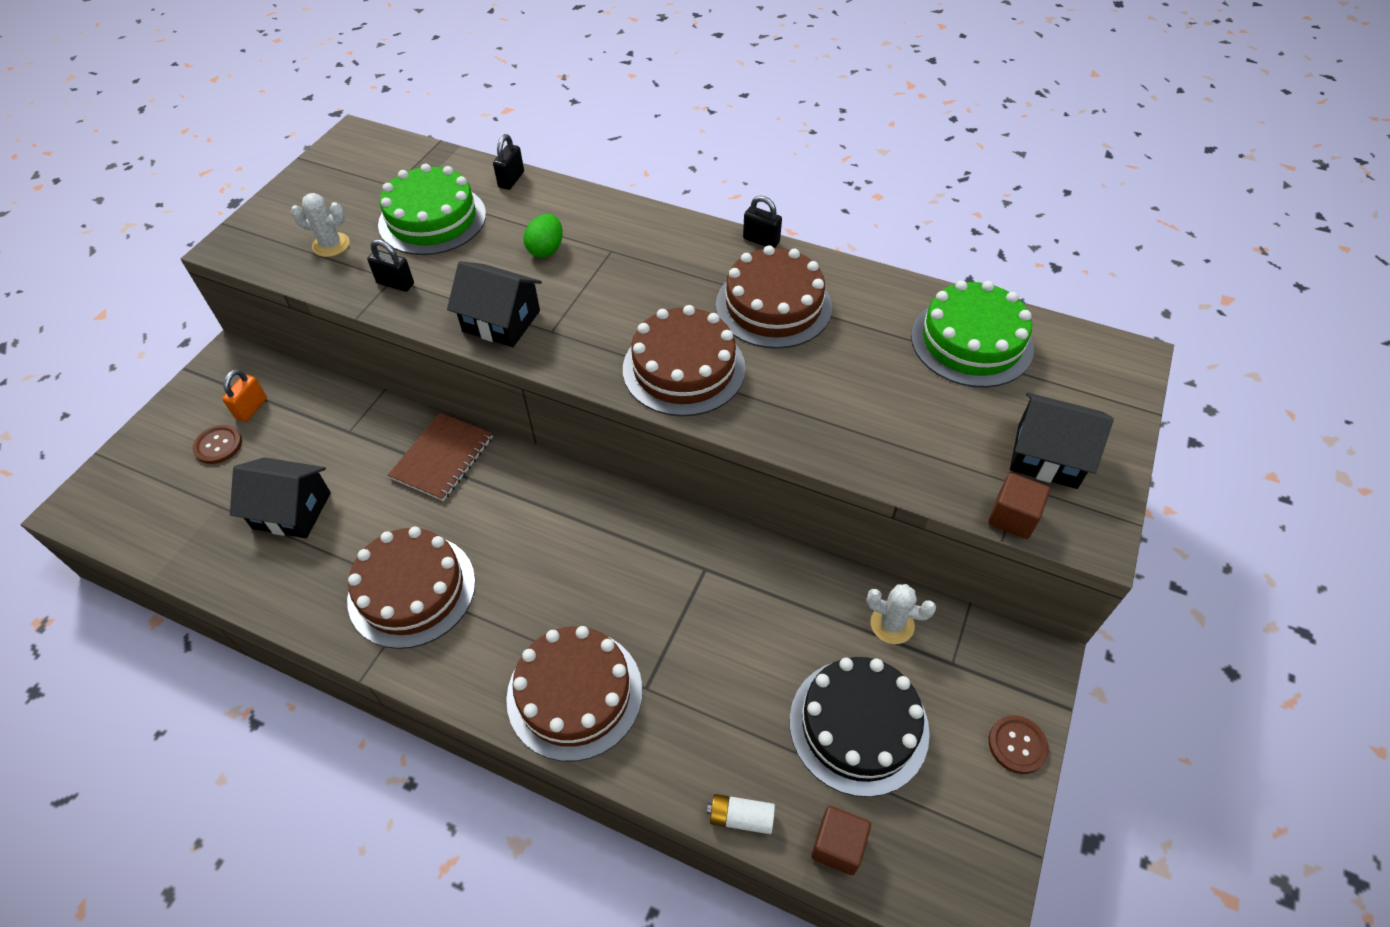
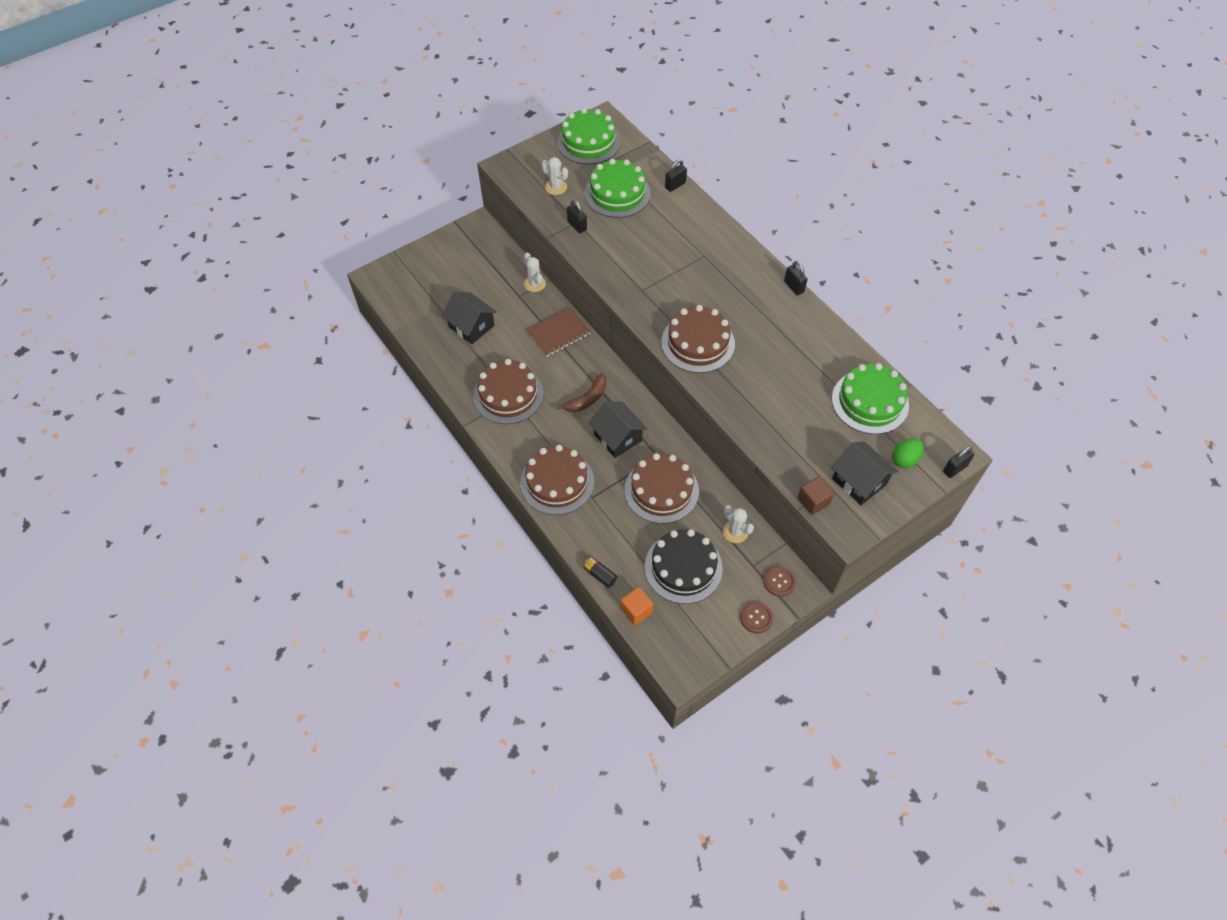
camera: 30 degrees right, 5 degrees up
(218, 445) = (452, 274): brown button -> brown button (779, 581)
(251, 408) = (477, 260): orange padlock -> none
(348, 171) = (588, 142): none -> green cake
(364, 403) = (534, 284): none -> white cactus
(501, 321) = (619, 272): black house -> black house (617, 437)
(545, 535) = (587, 399): none -> brown banana
(546, 250) = (668, 239): green egg -> green egg (904, 459)
(741, 817) = (600, 575): white battery -> black battery
(773, 306) = (772, 329): brown cake -> brown cake (661, 490)
(838, 846) = (636, 610): brown cube -> orange cube
(1144, 378) = (955, 469): none -> black padlock

